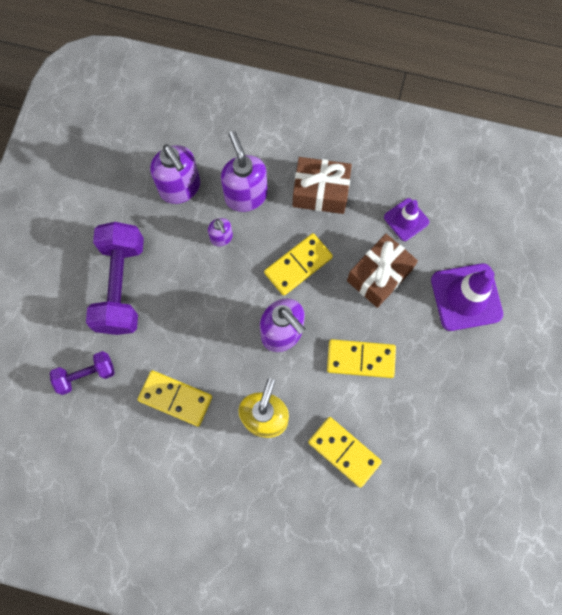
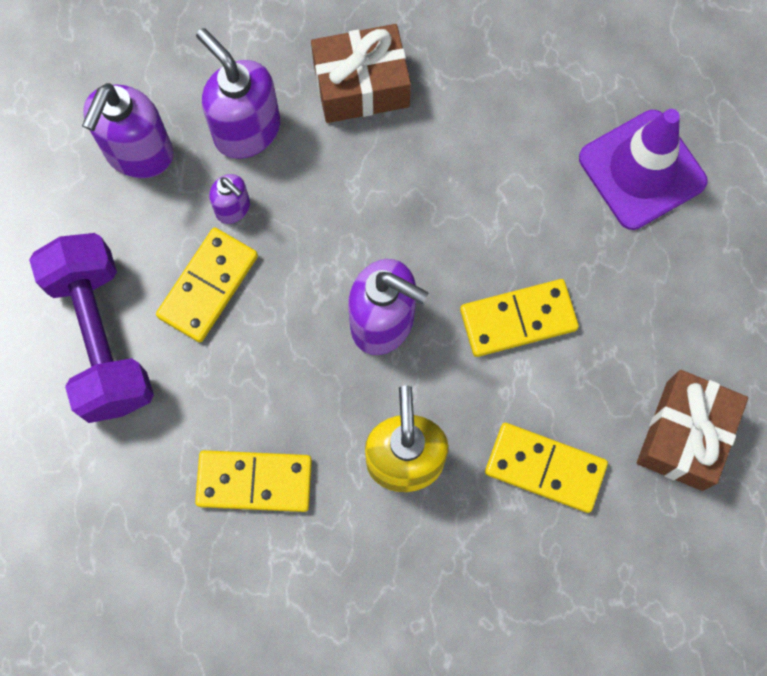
camera: 20 degrees left, 0 degrees up
(86, 375) = (98, 496): purple dumbbell -> none
(180, 188) = (138, 153): purple soap dispenser -> purple soap dispenser turned 75 degrees clockwise
(298, 265) = (368, 209): yellow domino -> yellow domino (208, 286)
(379, 275) = (499, 183): brown gift -> brown gift (684, 435)
(406, 219) = (508, 83): purple traffic cone -> none

